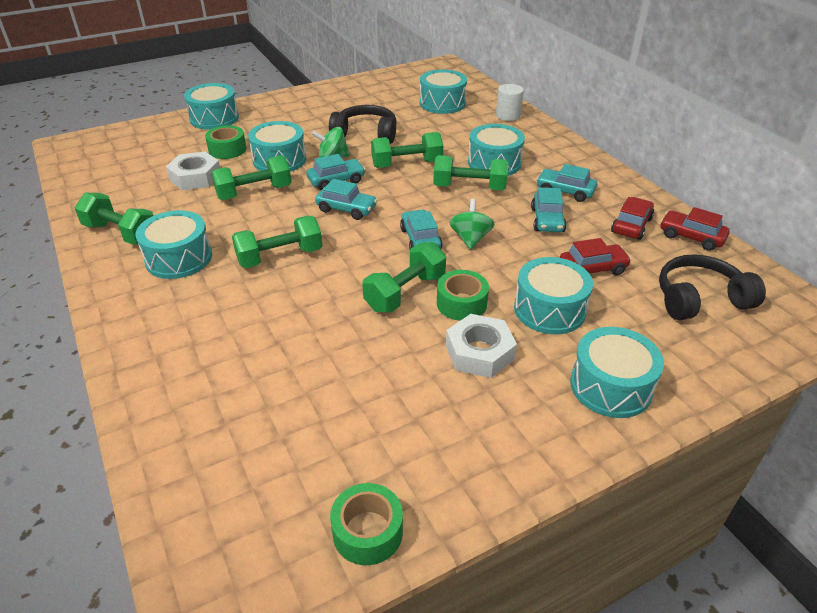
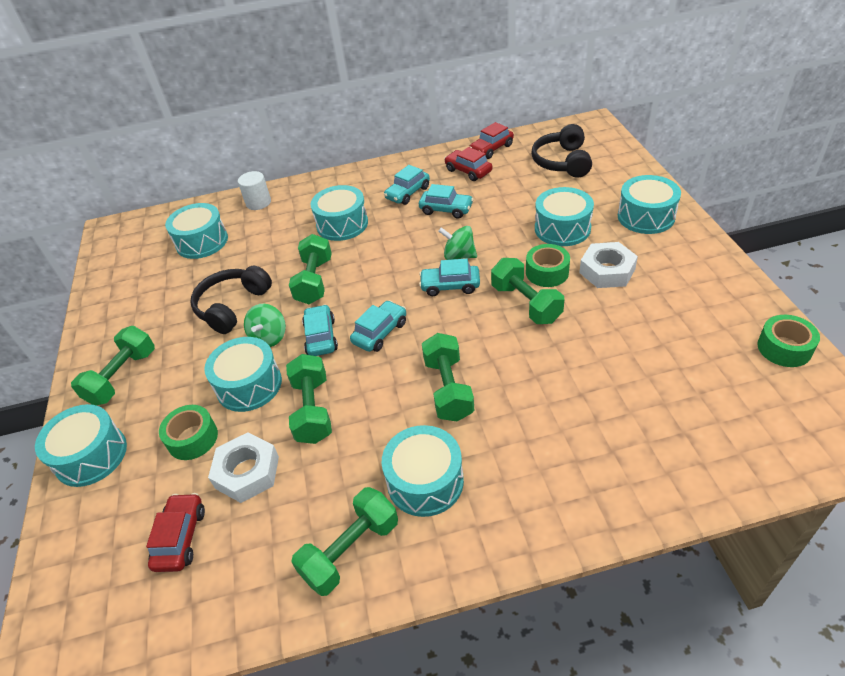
camera: 70 degrees left, 5 degrees up
(469, 187) = (377, 245): green dumbbell -> green dumbbell (122, 377)
(592, 269) = (518, 199): red car -> red car (180, 538)

